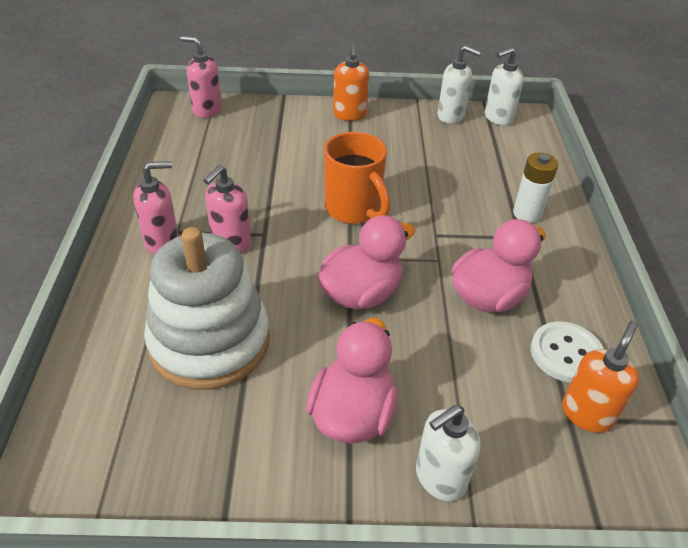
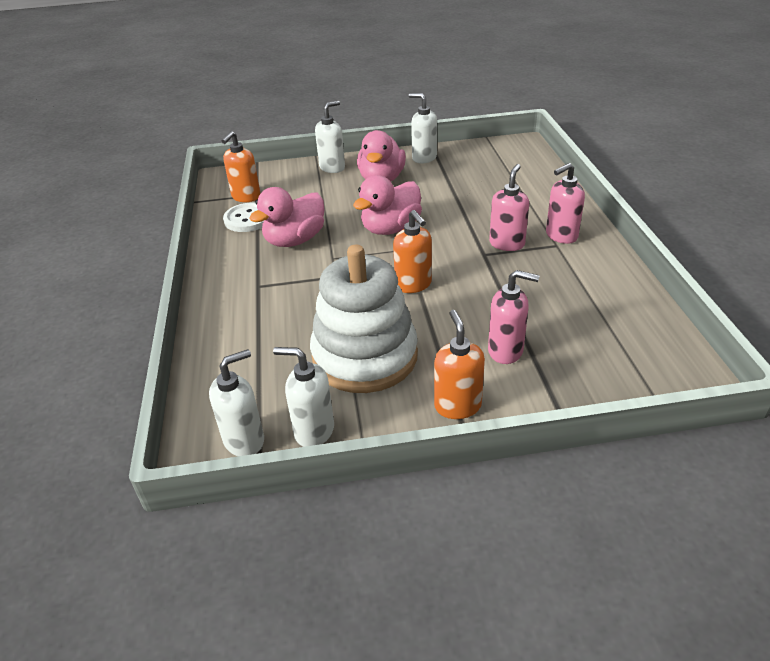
camera: 175 degrees right, 5 degrees down
(207, 110) = (650, 378): pink soap dispenser -> pink soap dispenser (506, 351)
(210, 342) = (480, 193): white stacking toy -> white stacking toy (365, 356)
(257, 472) = (424, 158): none -> white soap dispenser
(354, 210) = (413, 285): orange mug -> orange soap dispenser
(527, 214) = (245, 307): white battery -> none

